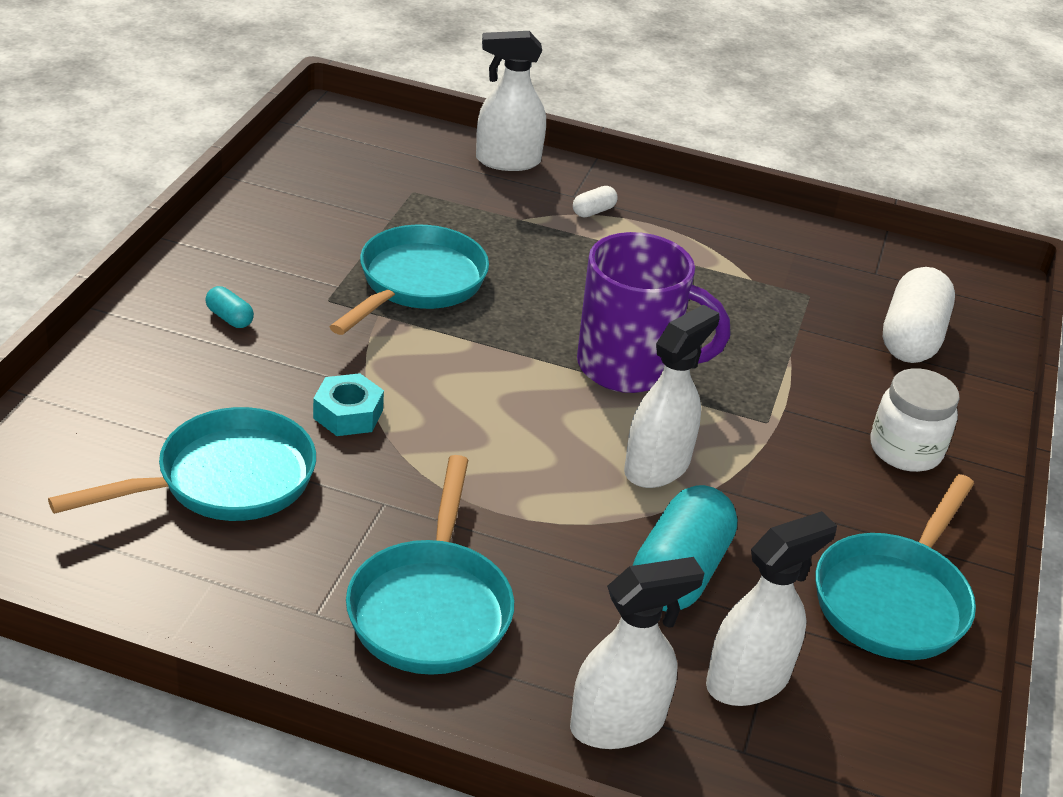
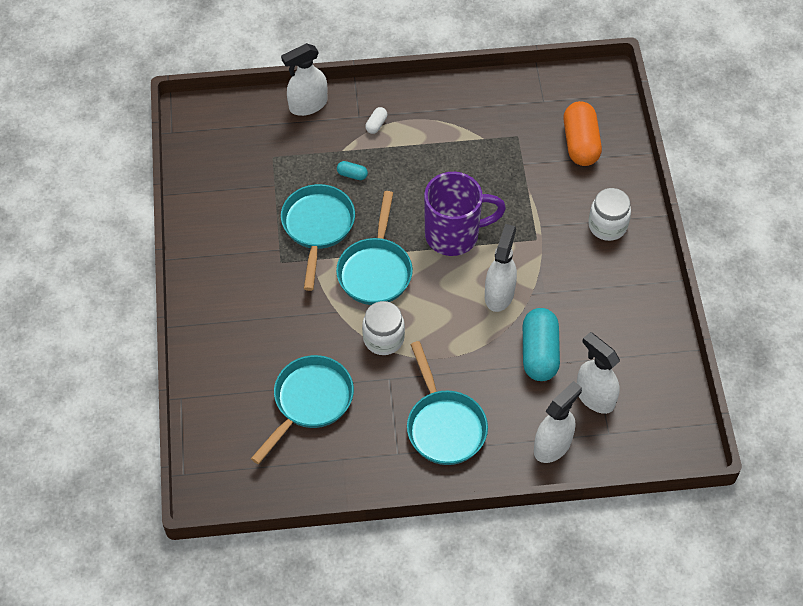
camera: 20 degrees left, 20 degrees up
(229, 318) = (241, 299): turquoise capsule -> turquoise capsule (352, 175)
(348, 414) = (339, 333): turquoise nut -> none
(416, 448) = (383, 339): none -> white jar
(748, 680) = (594, 397): white spray bottle -> white spray bottle turned 75 degrees counterclockwise
(894, 599) = (637, 321): turquoise pan -> turquoise pan (375, 270)
(911, 337) = (580, 143): white capsule -> orange capsule

